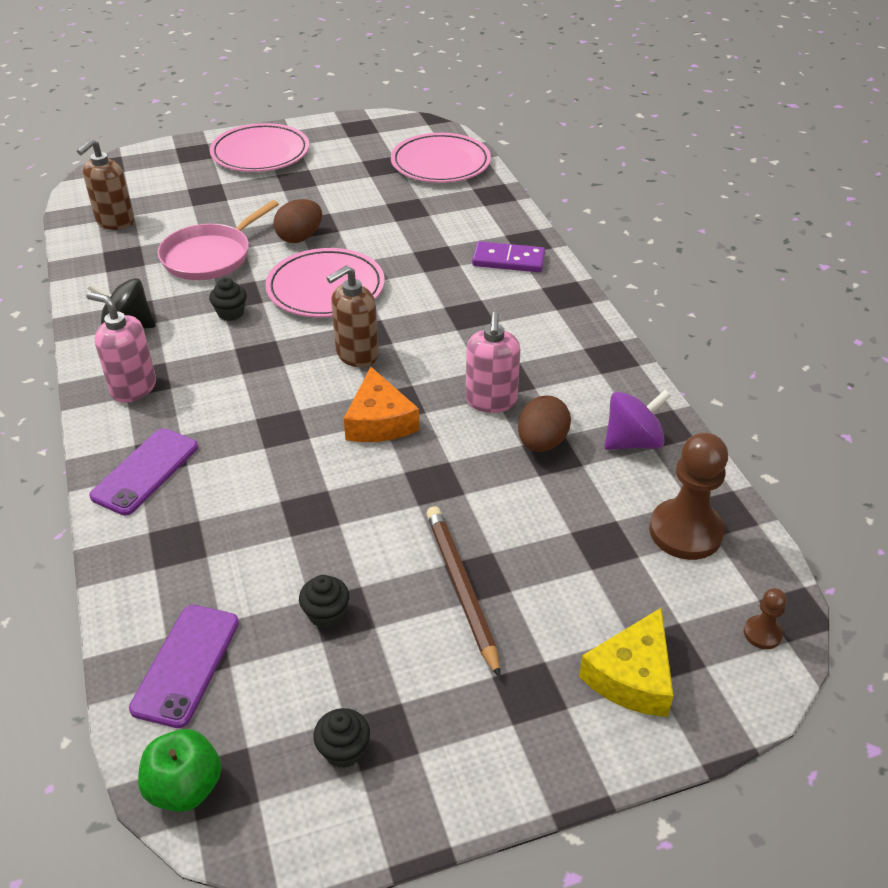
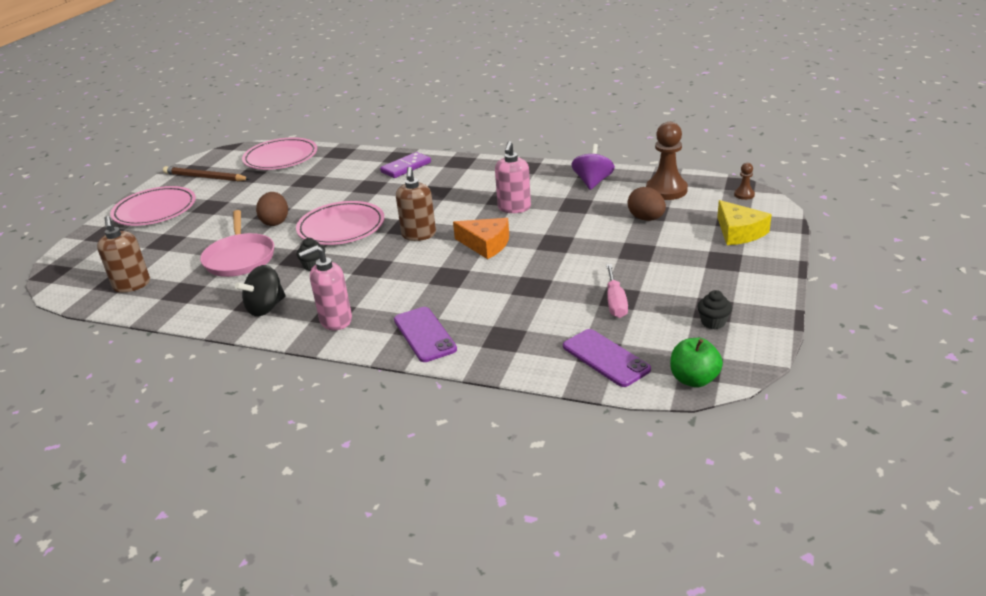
camera: 50 degrees left, 10 degrees down
(326, 614) = (615, 302): black cupcake -> pink screwdriver
(461, 589) = (640, 258): brown pencil -> brown pencil (205, 177)
(491, 401) = (514, 208): pink soap dispenser -> pink soap dispenser turned 60 degrees clockwise
(542, 443) = (564, 205): brown egg -> brown egg (646, 219)

